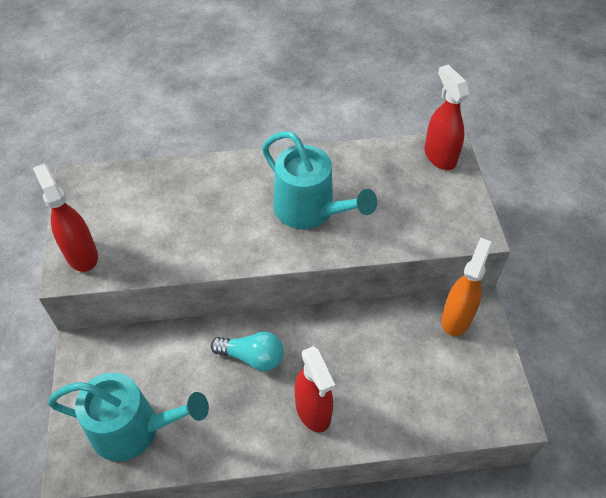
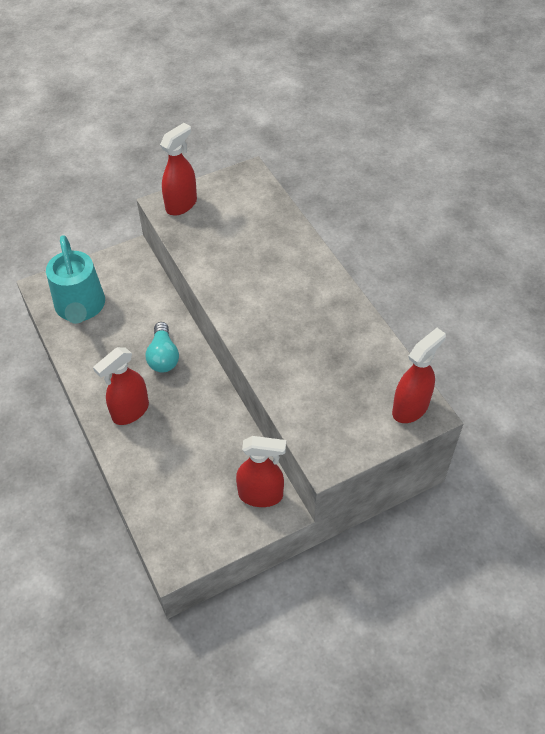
camera: 70 degrees right, 0 degrees up
(310, 210) = (290, 326): turquoise watering can -> none
(456, 318) = (261, 495): orange spray bottle -> red spray bottle

